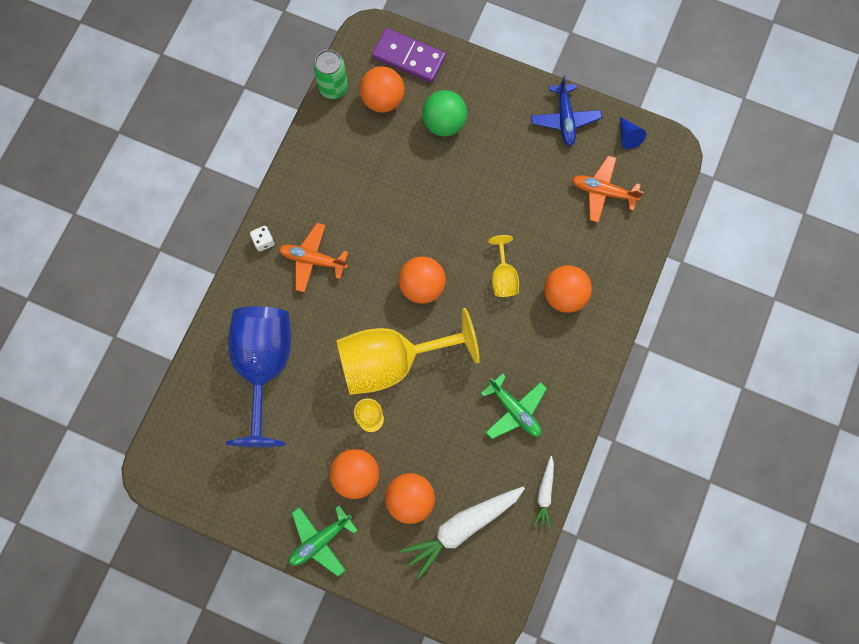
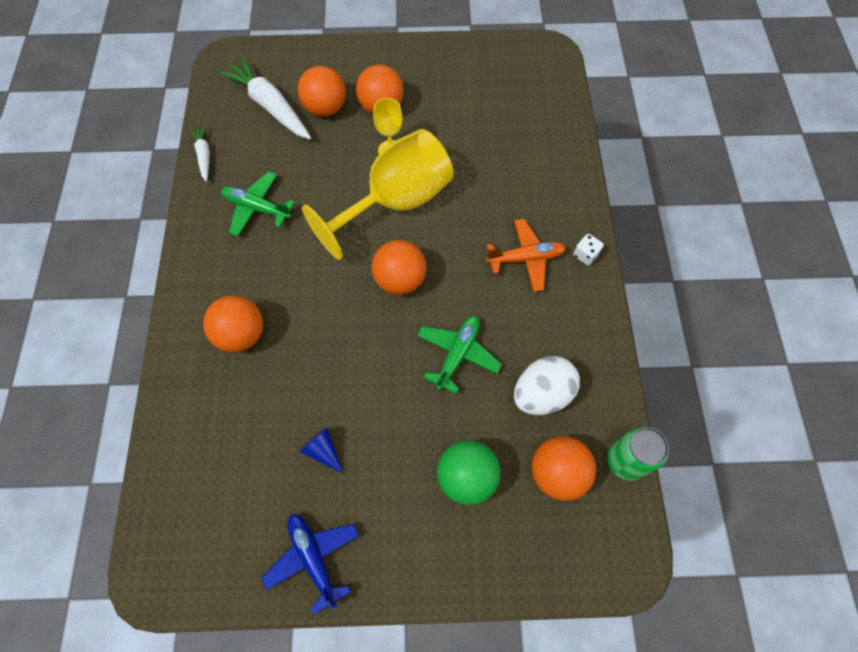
camera: 155 degrees right, 10 degrees down
(264, 366) = (512, 153): blue goblet -> none
(320, 540) = (387, 57): green plane -> green plane (457, 354)
(363, 153) = (541, 394): none -> white egg
(409, 57) = (559, 551): purple domino -> none
(462, 527) = (270, 106): white carrot -> white carrot turned 75 degrees counterclockwise
(503, 276) = (317, 325): yellow goblet -> none
(603, 192) = (231, 477): orange plane -> none
(628, 136) = (219, 572): blue cone -> blue cone (323, 450)

